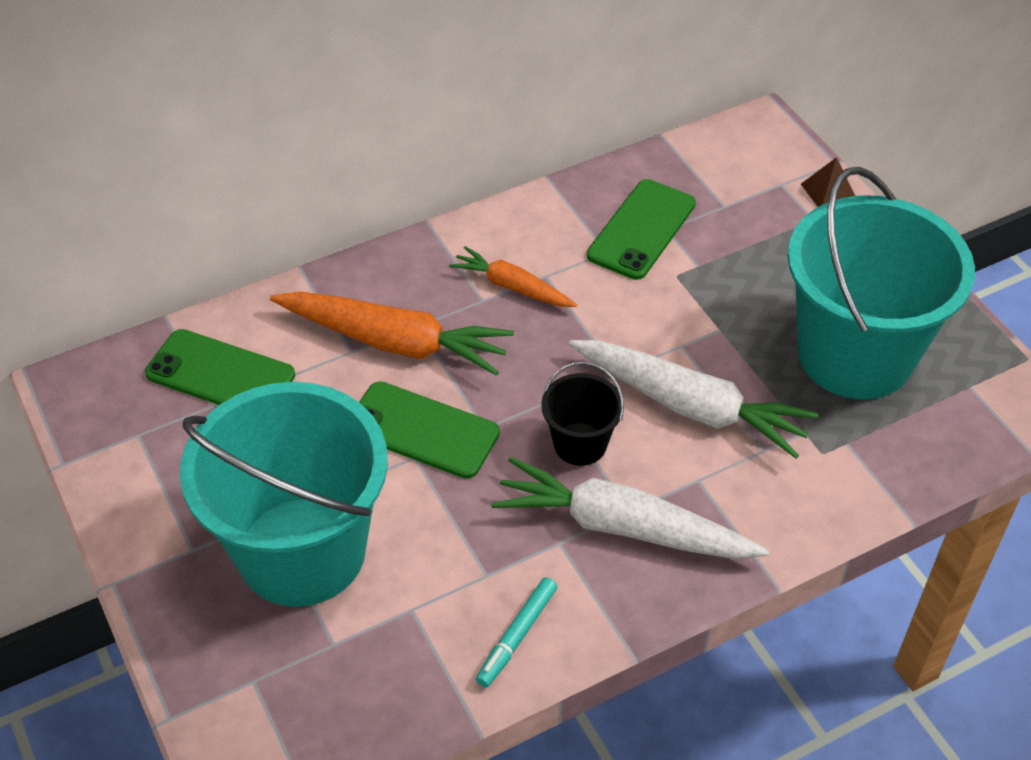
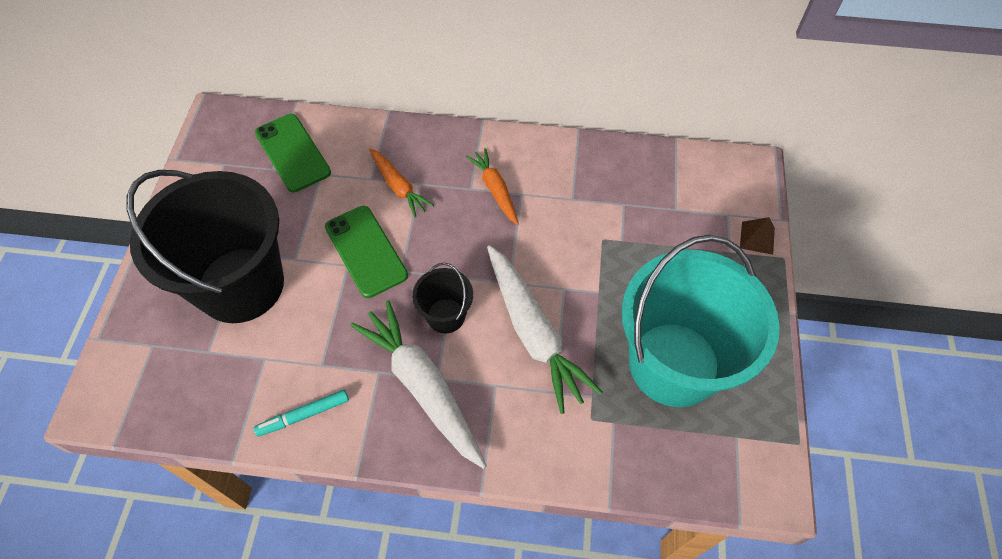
camera: 35 degrees right, 10 degrees up
(302, 551) = (241, 285): turquoise bucket -> black bucket
(394, 342) = (398, 187): orange carrot -> orange carrot, size x0.57
(641, 229) = (607, 196): green phone -> none

